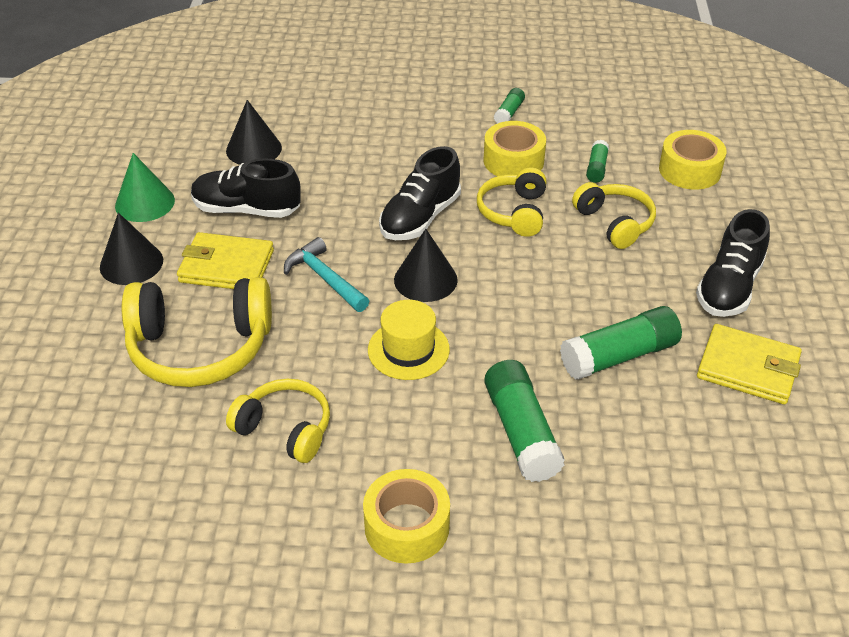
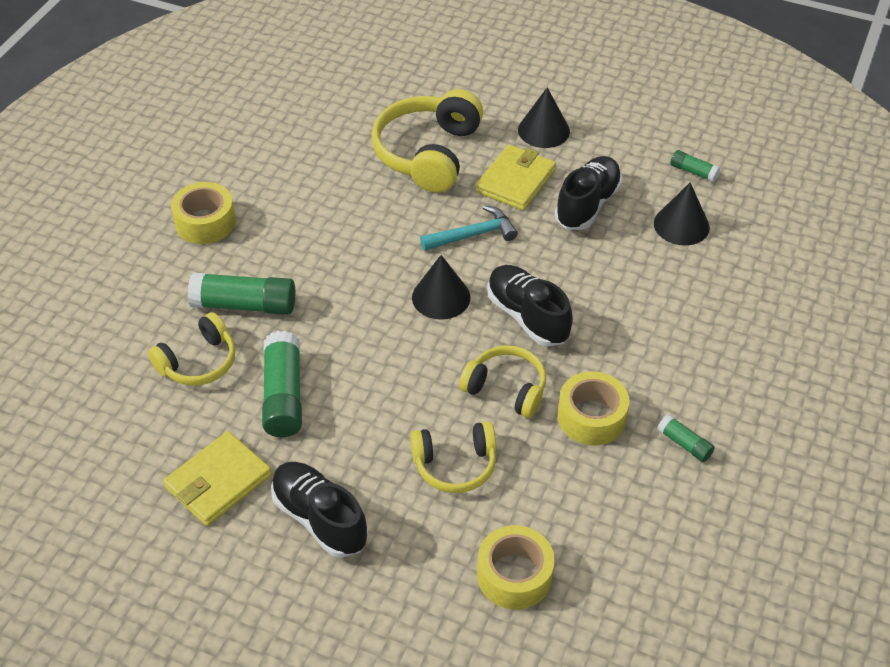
camera: 110 degrees right, 5 degrees up
(145, 203) = (622, 146): green cone -> none
(285, 429) = (324, 182): yellow headphones -> yellow headphones (198, 362)
(408, 350) = (364, 264): yellow hat -> none
(596, 168) = (551, 486): green glue stick -> green glue stick (693, 172)

